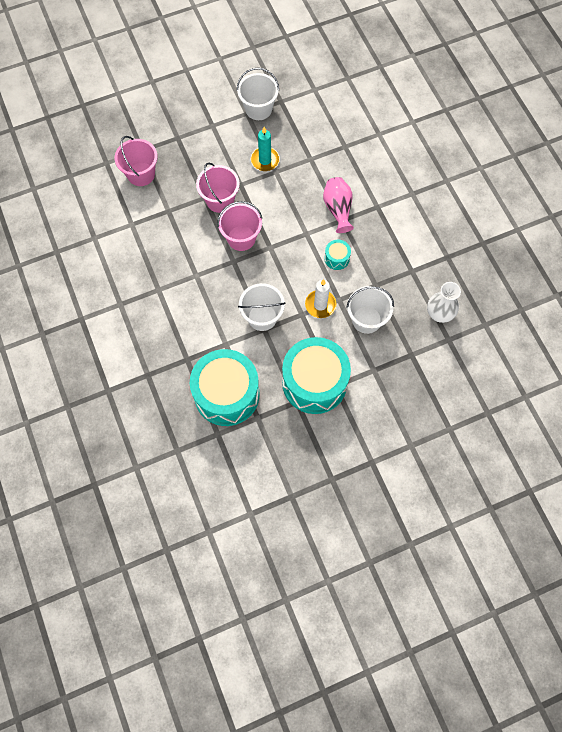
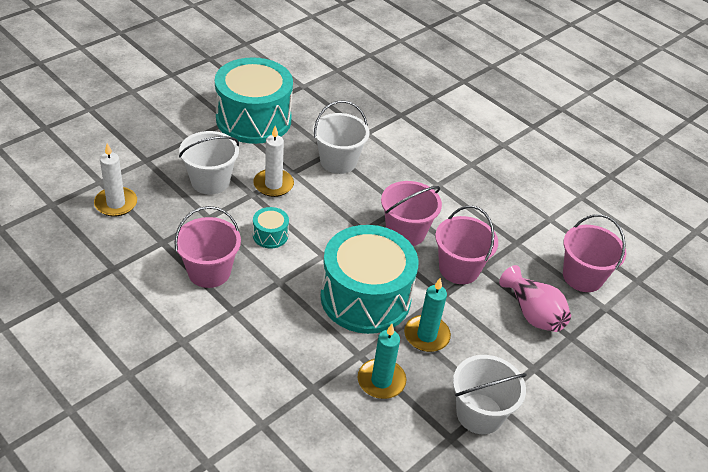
camera: 155 degrees right, 25 degrees down
(226, 394) = (344, 96): turquoise drum -> turquoise drum (365, 297)
(304, 140) = (381, 381): none -> turquoise candle
(338, 209) = (290, 294): pink vase -> pink vase (533, 313)
(385, 238) = (209, 272): none -> pink bucket
(439, 314) = (116, 203): white vase -> white candle

